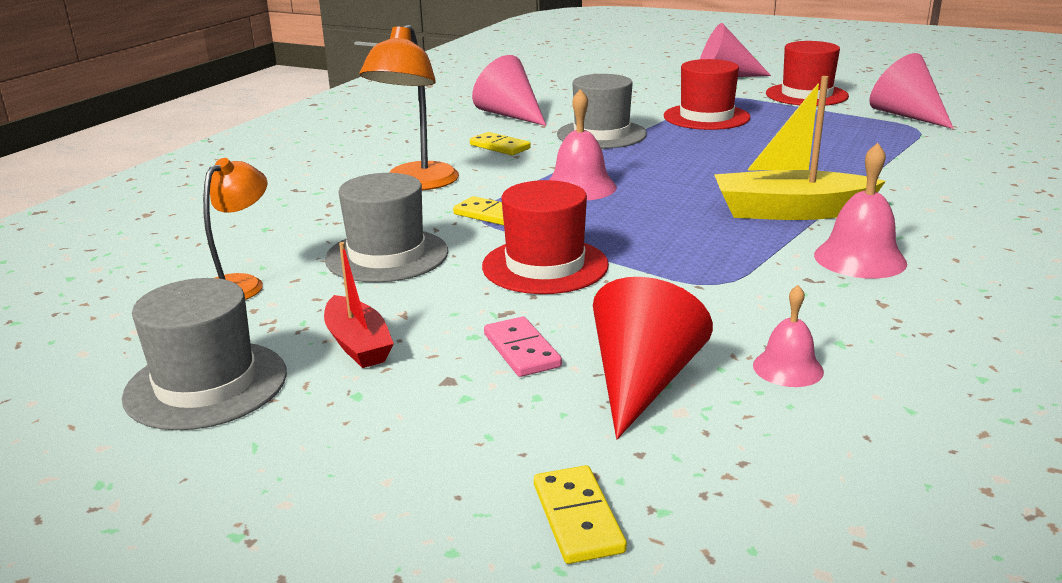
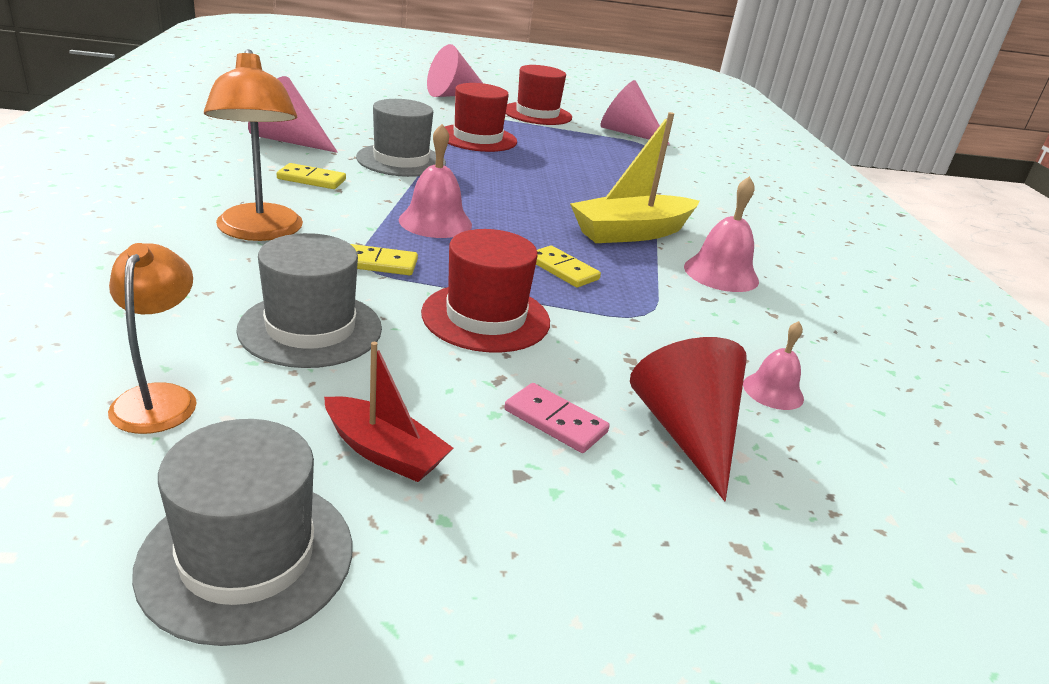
camera: 35 degrees left, 5 degrees up
(577, 518) = (776, 601): yellow domino -> yellow domino (562, 270)

